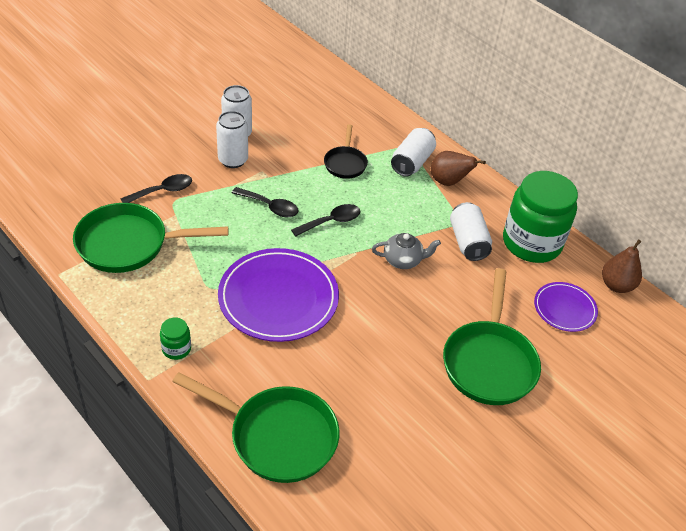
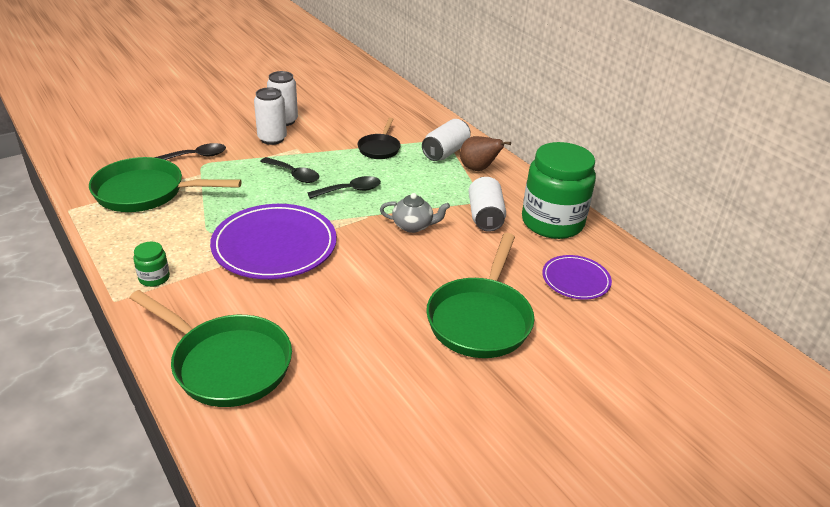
camera: 10 degrees right, 10 degrees down
(616, 285) = (637, 265): brown pear -> none

